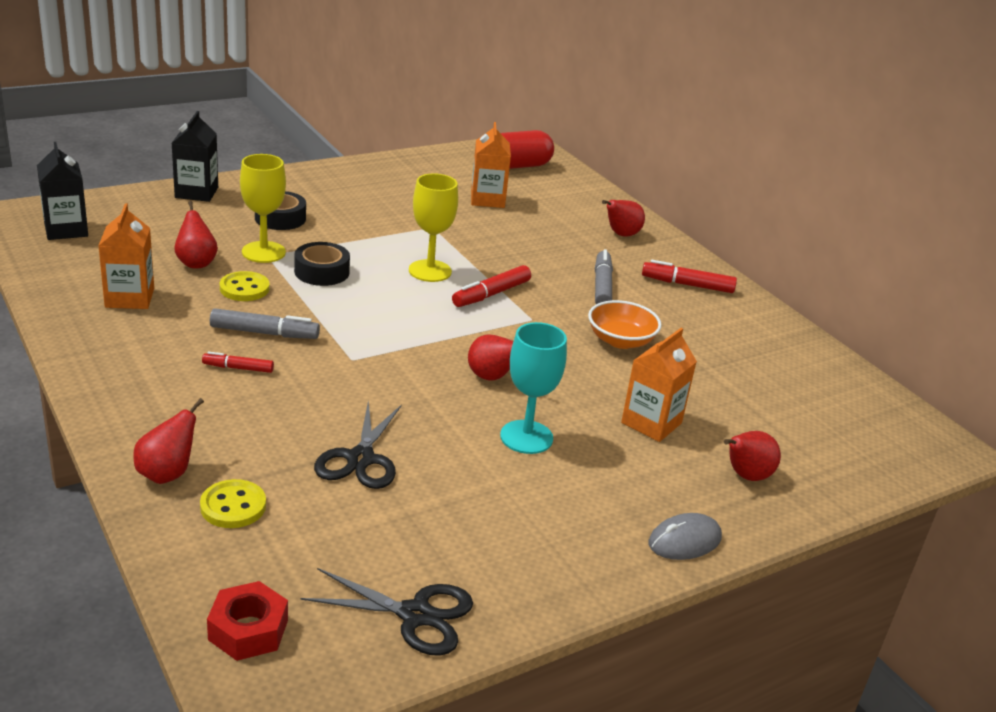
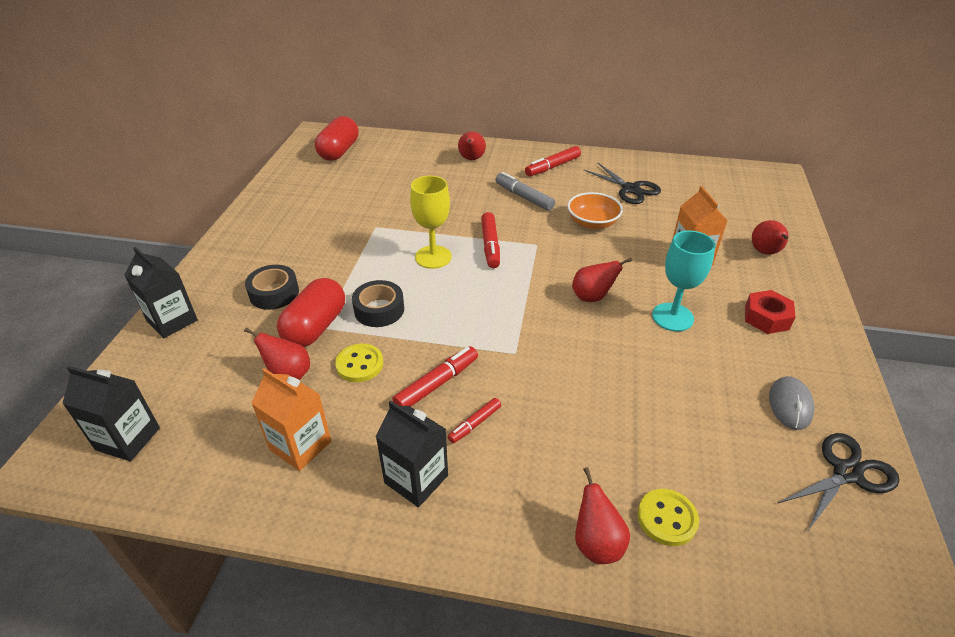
camera: 45 degrees left, 10 degrees up
(148, 361) = (416, 479): none -> black carton
(248, 630) = (831, 583): red nut -> red nut (766, 317)
(263, 252) = (315, 327): yellow goblet -> red capsule
(264, 333) = (437, 384): grey marker -> red marker
(360, 459) = (647, 411): black scissors -> black scissors (630, 189)
(487, 199) = (367, 185): orange carton -> none
(684, 541) = (817, 309): grey mouse -> grey mouse (790, 405)

